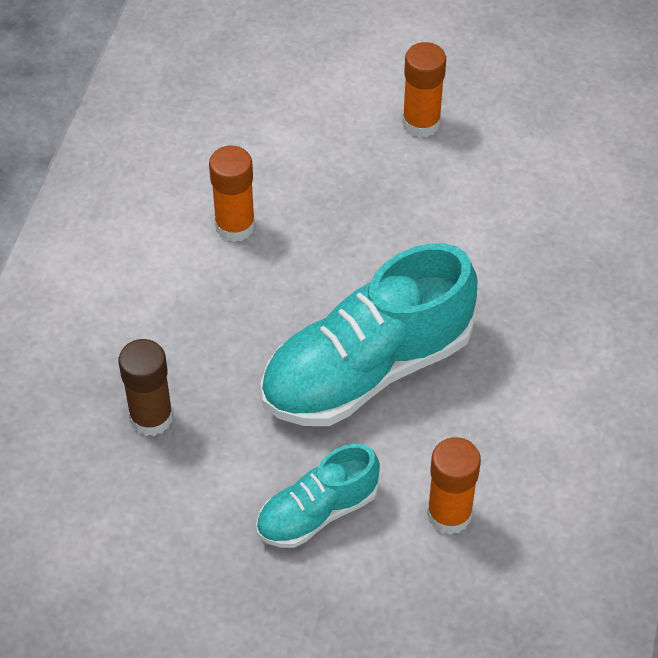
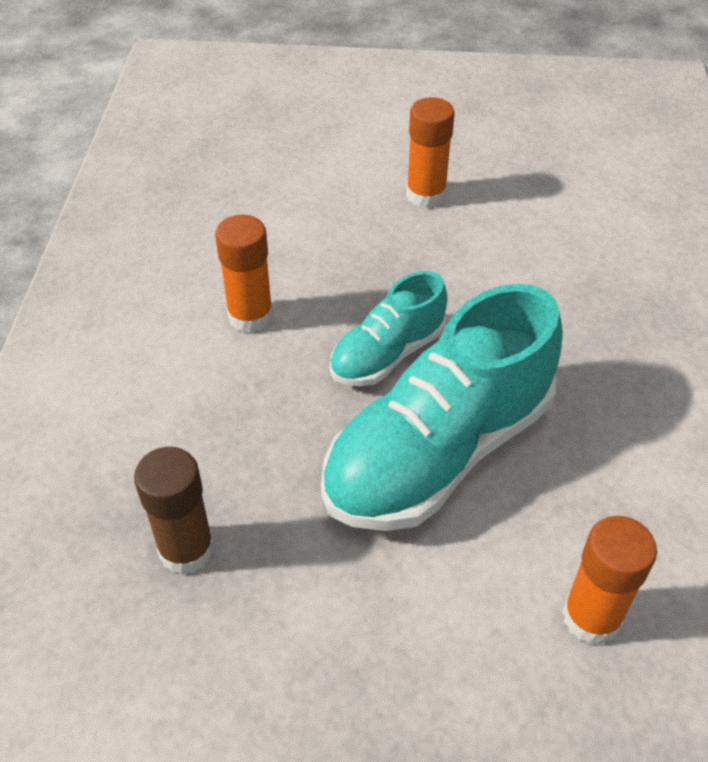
camera: 10 degrees left, 5 degrees down
(317, 512) = (424, 642): turquoise shoe -> turquoise shoe (388, 354)

